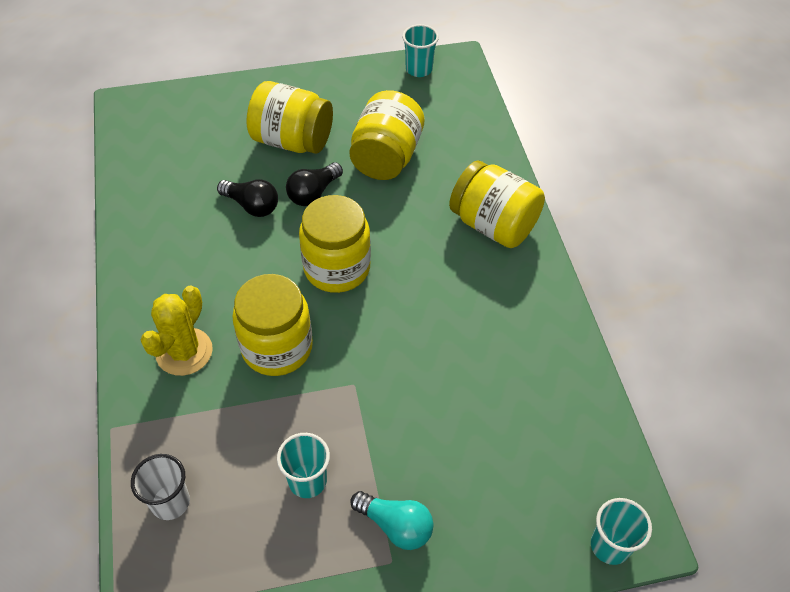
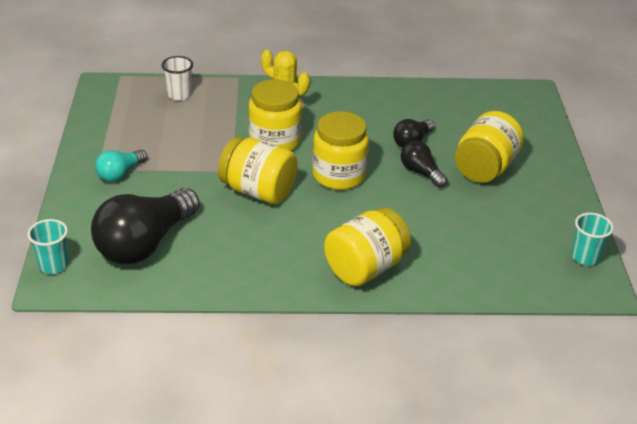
camera: 100 degrees right, 15 degrees down
(307, 481) = (168, 143): turquoise cup -> none
(386, 157) = (459, 217): yellow jar -> yellow jar (258, 191)
(530, 447) = (145, 244): none -> black light bulb

